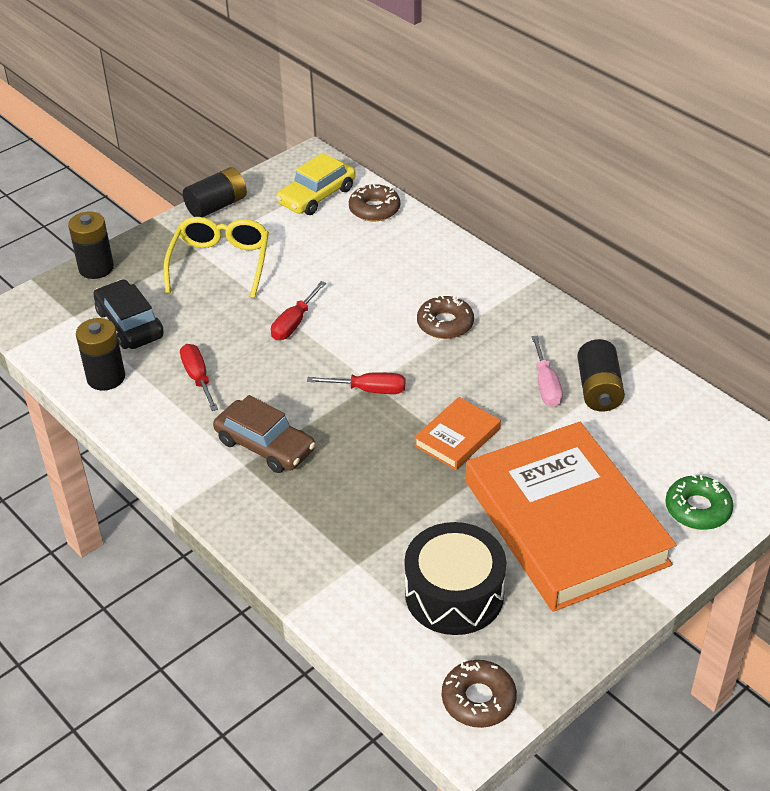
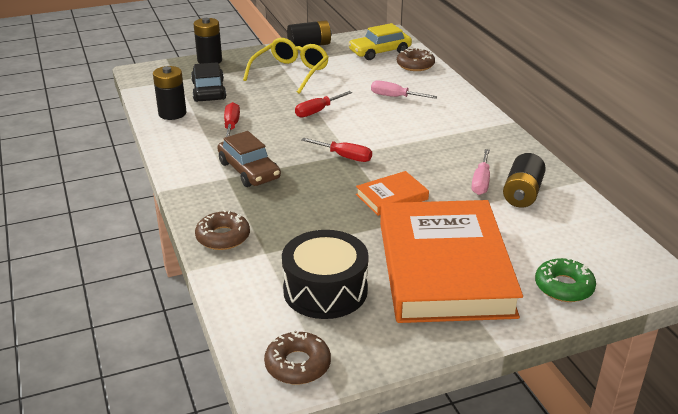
camera: 20 degrees right, 10 degrees down
(378, 273) = (395, 97): none -> pink screwdriver
(445, 324) = (425, 132): brown donut -> brown donut (223, 237)

